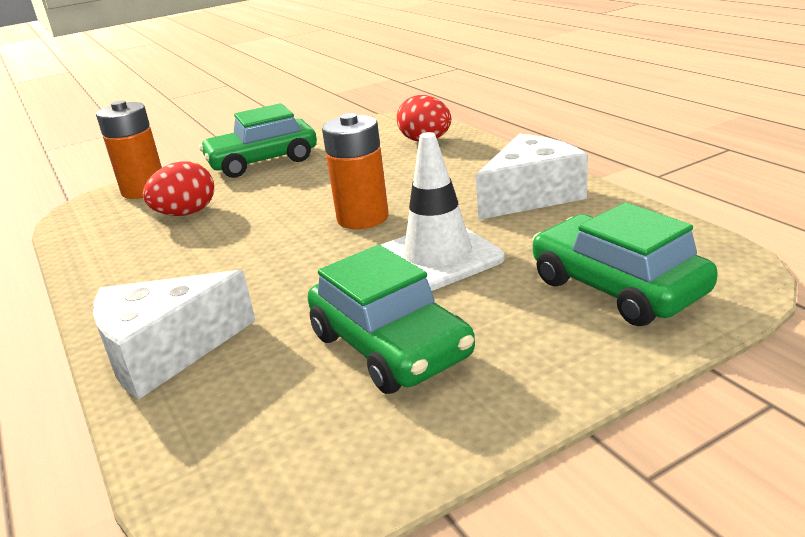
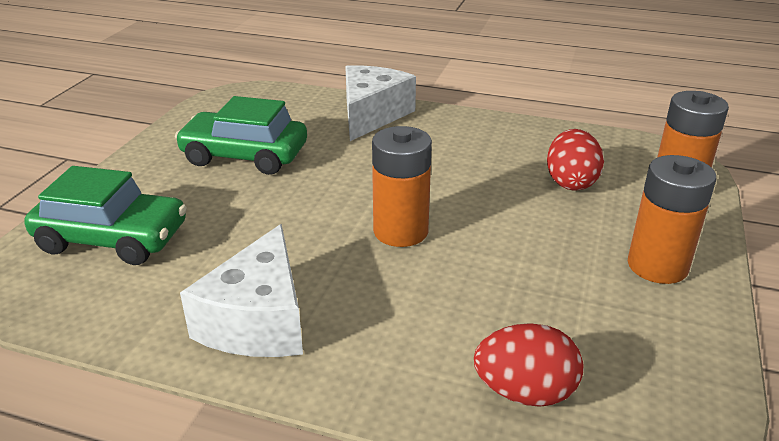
camera: 135 degrees right, 5 degrees up
(262, 161) = (657, 266): green car -> orange battery
(438, 257) = (281, 217): white traffic cone -> none

